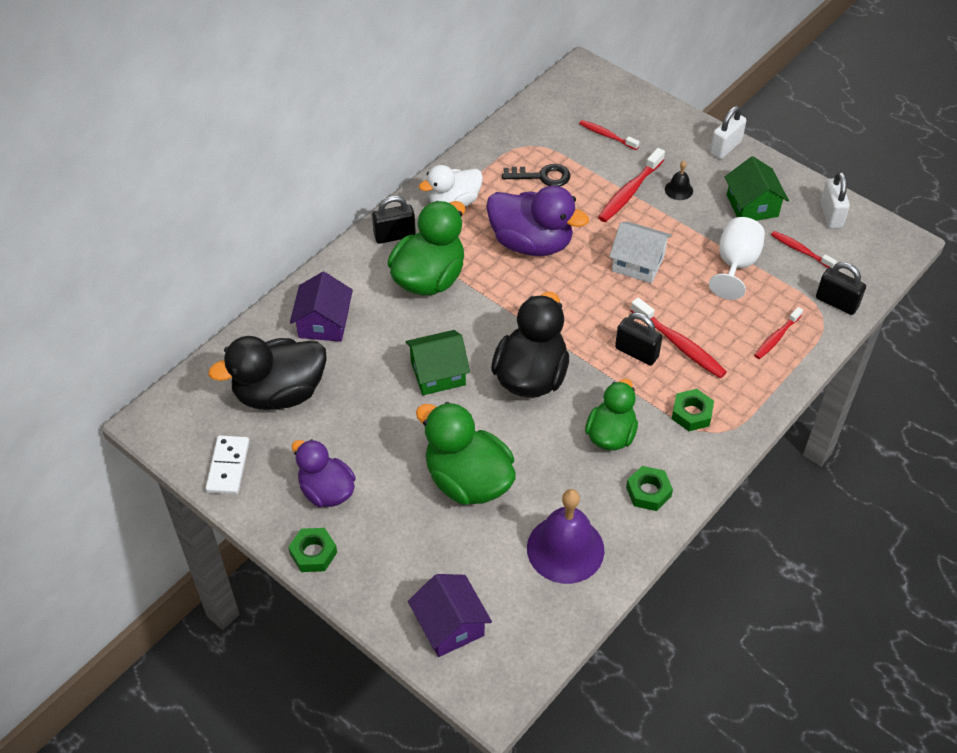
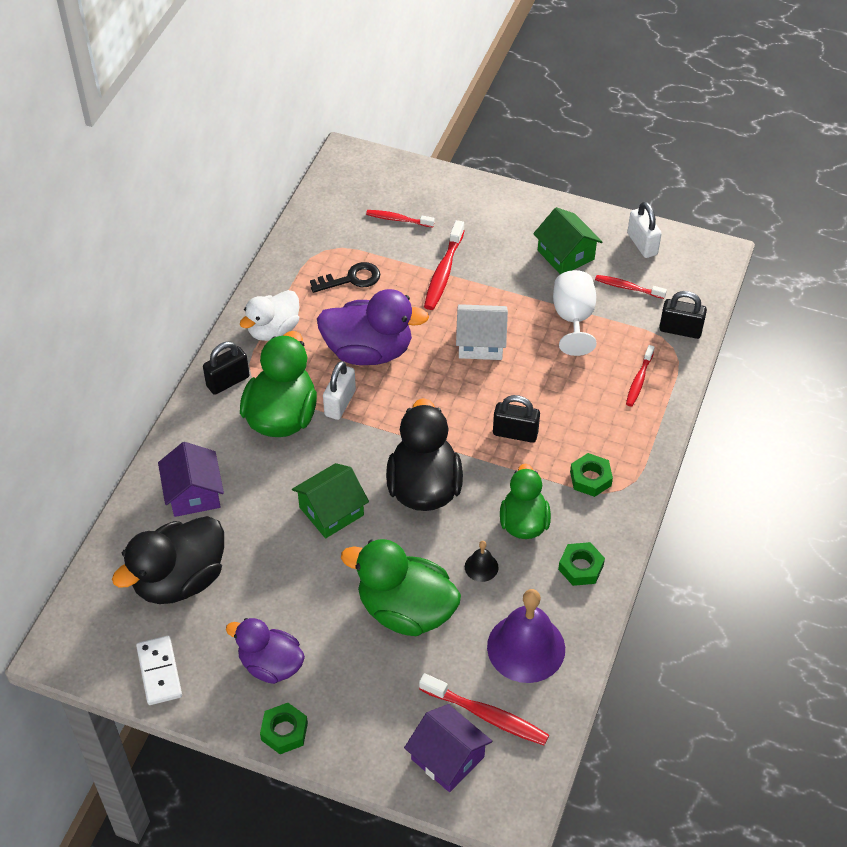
camera: 20 degrees left, 0 degrees up
(678, 190) = (490, 257): black bell -> black bell (481, 567)
(679, 345) = (552, 414): red toothbrush -> red toothbrush (487, 715)
(725, 148) = (517, 202): white padlock -> white padlock (340, 403)

